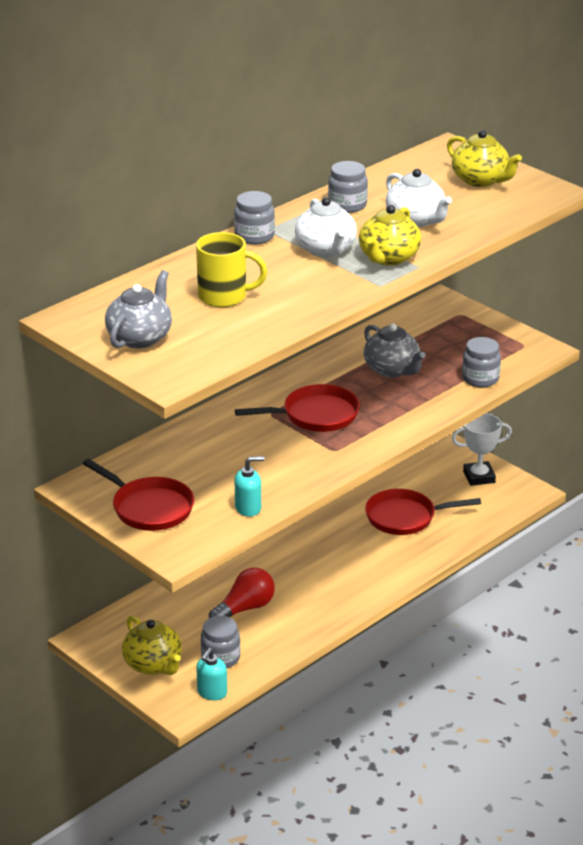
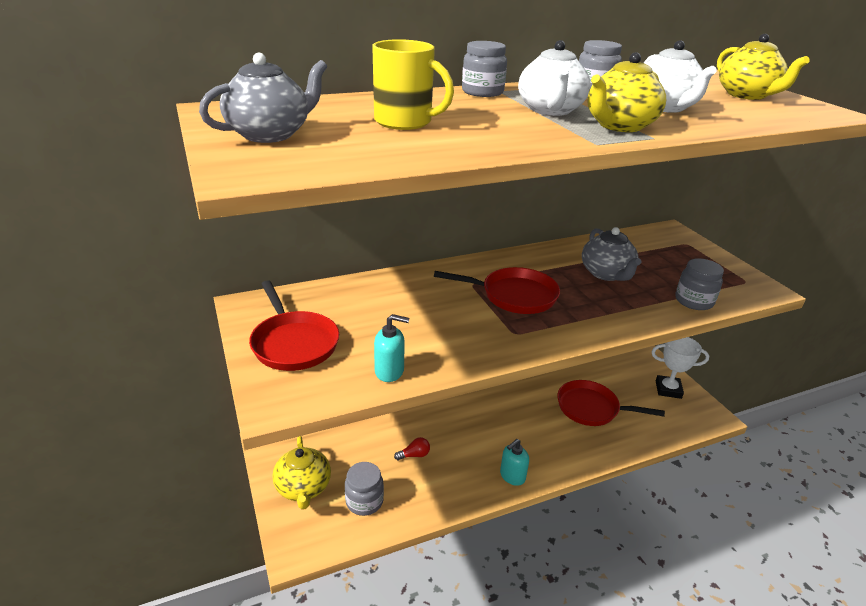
camera: 20 degrees right, 0 degrees up
(212, 693) = (333, 540): turquoise soap dispenser -> turquoise soap dispenser (512, 476)
(245, 608) = (414, 455): red light bulb -> red light bulb, size x0.52

